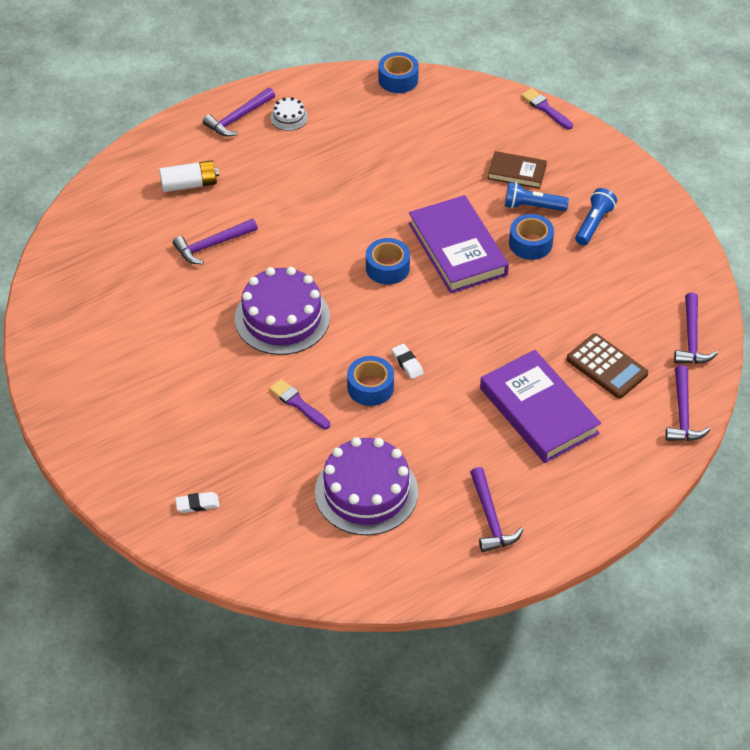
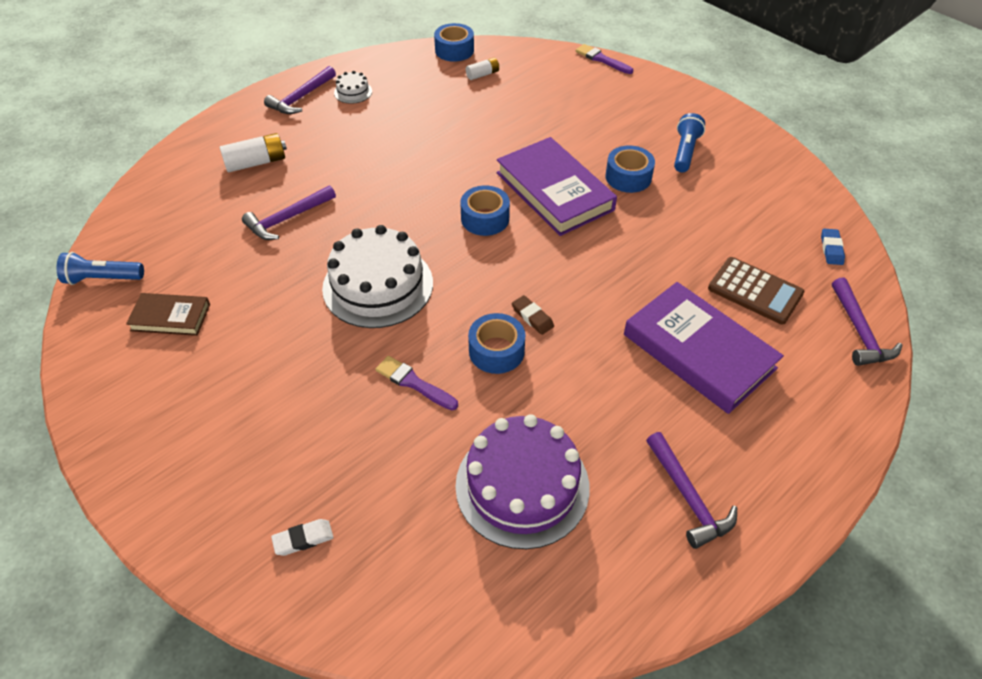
camera: 10 degrees left, 0 degrees up
(282, 318) = (378, 285): purple cake -> white cake
(407, 363) = (532, 317): white eraser -> brown eraser
(420, 112) = (482, 74): none -> white battery
(516, 172) = (592, 115): brown book -> brown book (170, 317)
(532, 206) = (618, 143): blue flashlight -> blue flashlight (102, 279)
(691, 338) = (831, 249): purple hammer -> blue eraser

